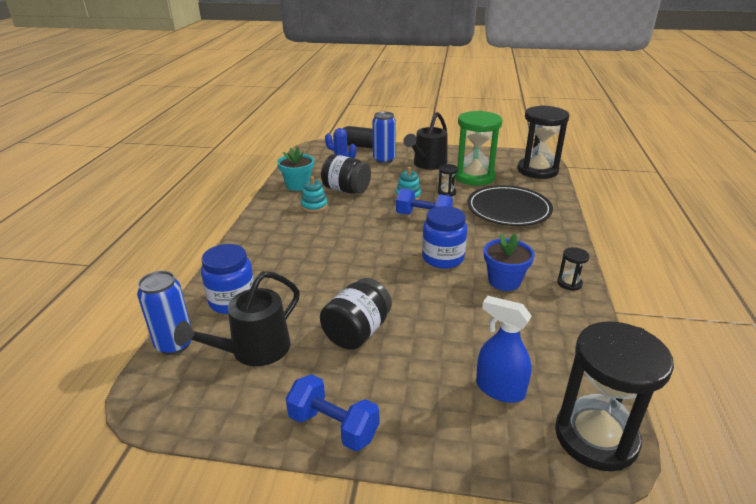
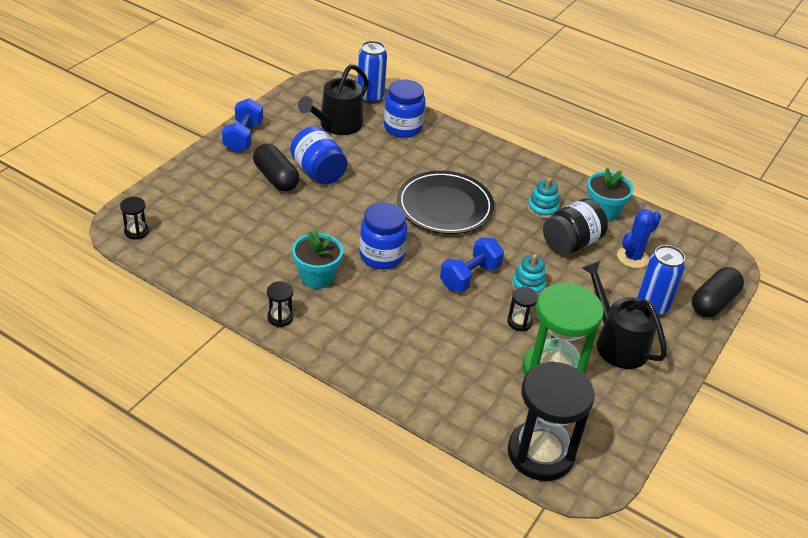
camera: 110 degrees right, 10 degrees up
(254, 350) = (337, 125): black watering can -> black watering can turned 120 degrees counterclockwise
(333, 426) = (243, 137): blue dumbbell -> blue dumbbell turned 45 degrees counterclockwise
(357, 332) = (318, 172): black jar -> blue jar
(394, 360) = (276, 178): none -> black capsule
(499, 389) = (208, 212): blue spray bottle -> none
(504, 281) = (317, 277): blue flower pot -> turquoise flower pot
(508, 209) = (445, 355): black plate -> black plate (445, 206)
(595, 437) = (136, 231): black hourglass -> black hourglass, size x0.42

